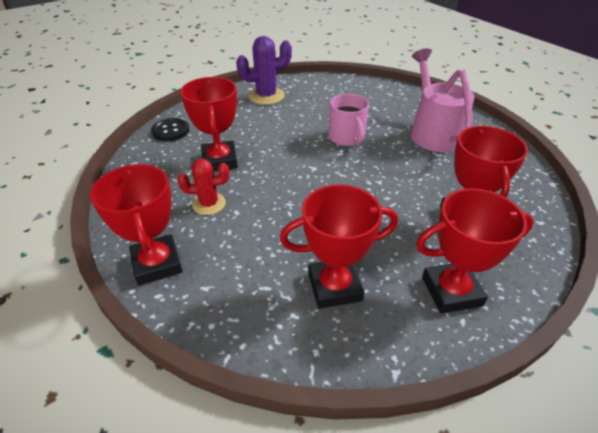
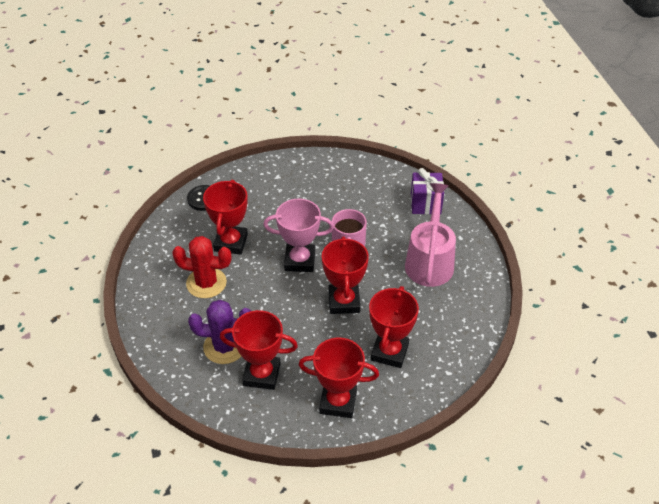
camera: 20 degrees right, 5 degrees up
(157, 264) = (154, 322): red trophy -> red trophy (344, 302)
(209, 204) = (206, 283): red cactus -> red cactus, size x1.52
(266, 96) = (303, 176): purple cactus -> purple cactus (224, 347)
(305, 160) = (300, 261): none -> pink trophy
(393, 94) = (425, 203): none -> purple gift

